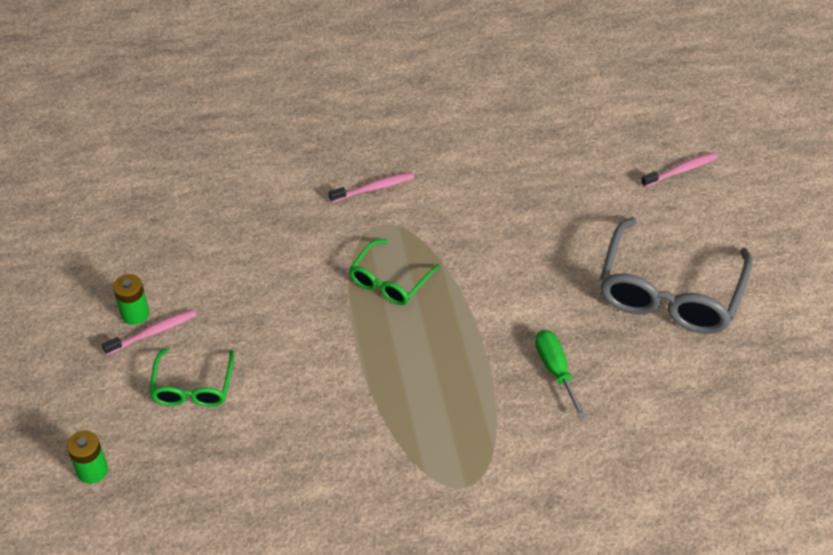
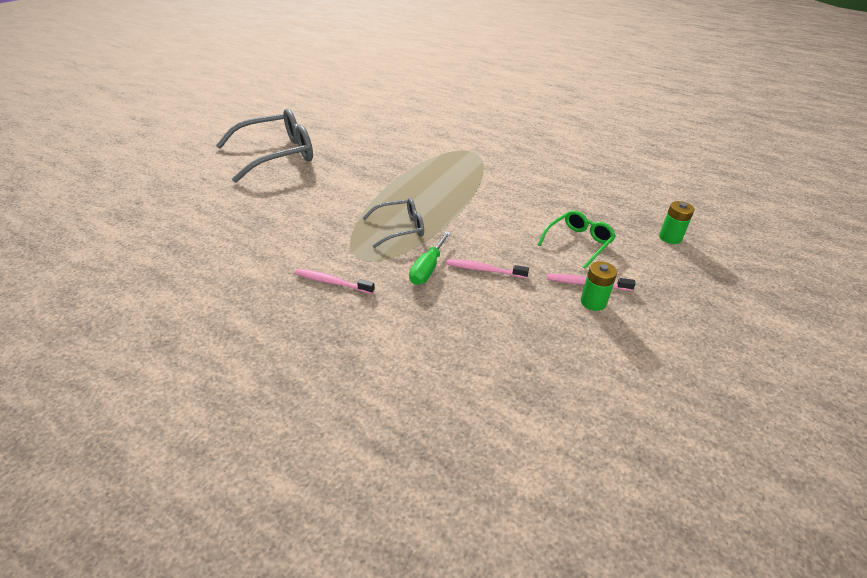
camera: 140 degrees left, 10 degrees down
(390, 281) = (399, 228): green glasses -> grey glasses
(555, 370) = (374, 159): green screwdriver -> green screwdriver (427, 269)
(681, 170) = (162, 187): pink toothbrush -> pink toothbrush (484, 270)

